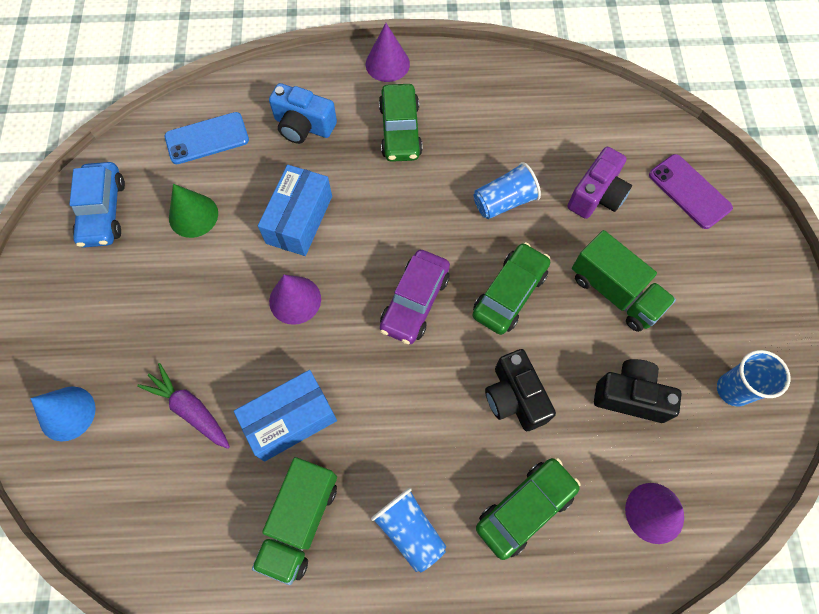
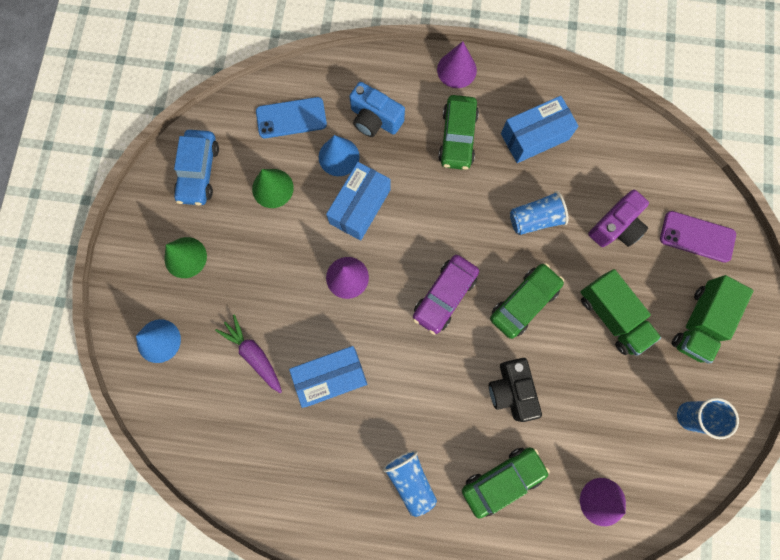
camera: 10 degrees right, 10 degrees up
(94, 309) = (185, 257): none -> green cone
(267, 170) = (339, 157): none -> blue cone
(300, 521) = (328, 458): green truck -> green truck (699, 323)
(486, 117) = (534, 136): none -> blue box
(630, 396) = (605, 406): black camera -> none
(689, 191) = (697, 236): purple phone -> purple phone turned 45 degrees counterclockwise

